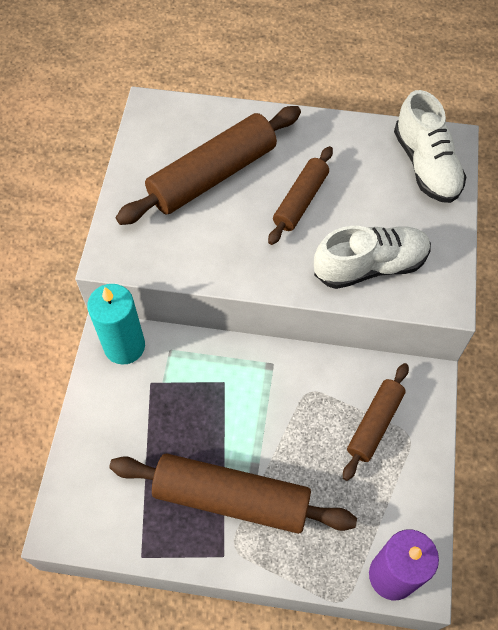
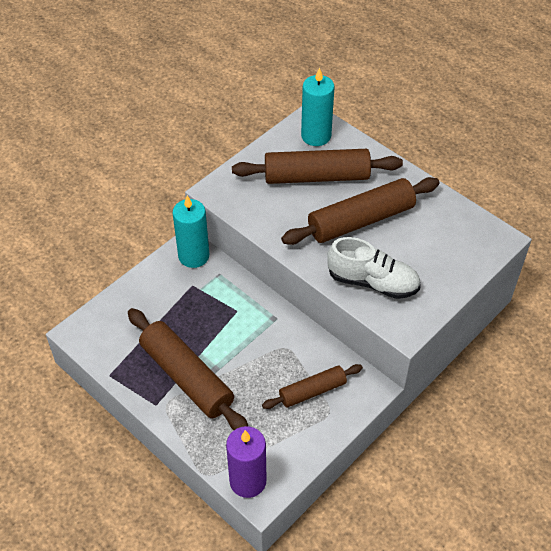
camera: 35 degrees right, 10 degrees down
(173, 127) = (316, 136): none -> turquoise candle
(300, 201) = (361, 220): brown rolling pin -> brown rolling pin, size x1.71
(426, 165) = (468, 243): white shoe -> none

